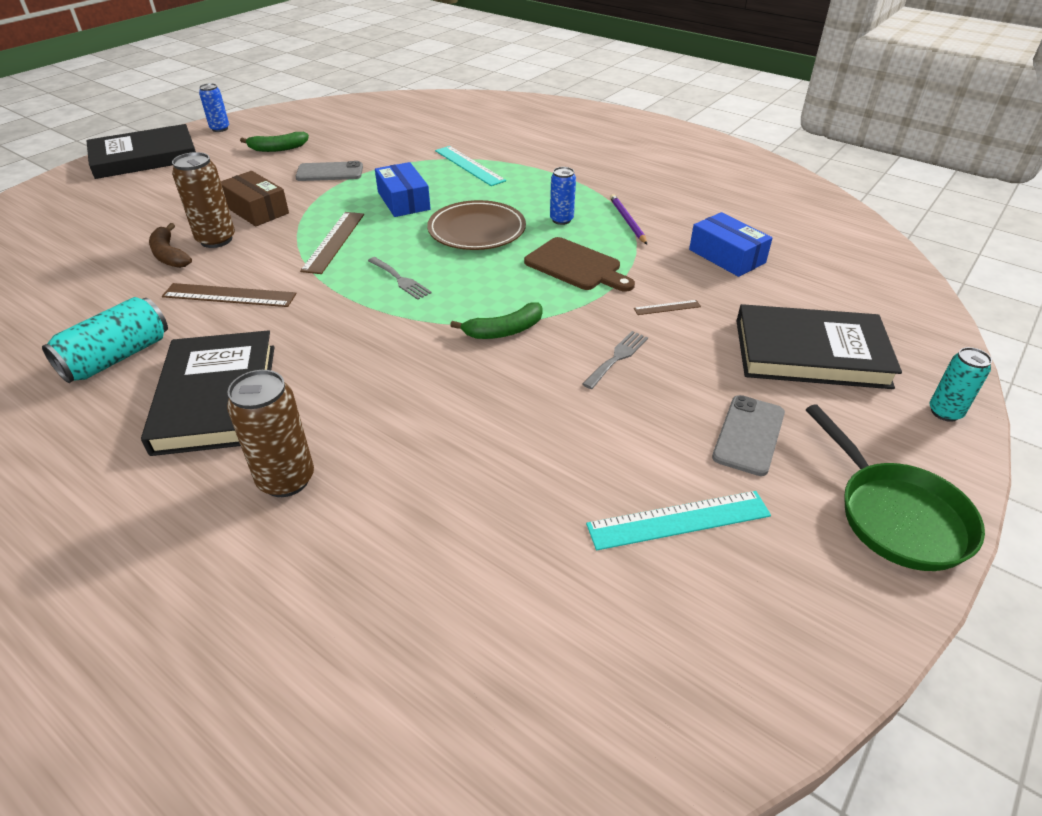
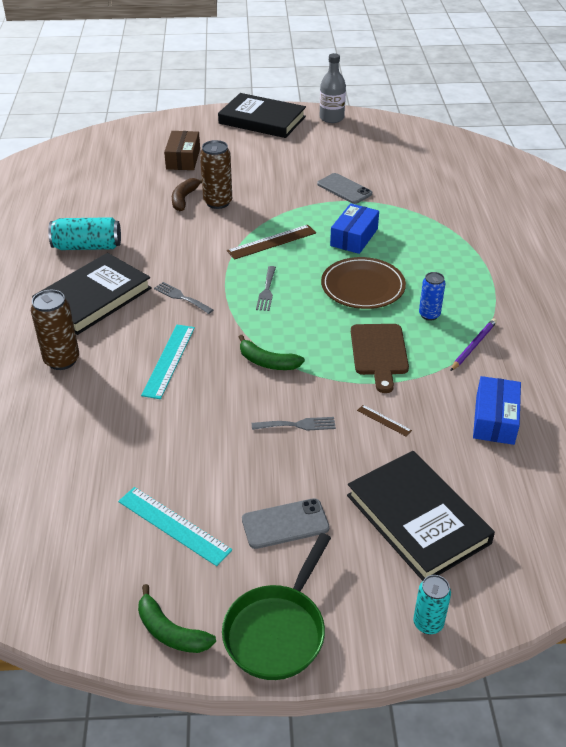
camera: 50 degrees right, 0 degrees up
(220, 129) = (331, 118): blue can -> grey bottle
(229, 295) = (175, 243): brown ruler -> none
(256, 210) = (265, 194): brown box -> brown box (183, 159)
(278, 148) = (342, 152): green banana -> green banana (170, 631)
(323, 335) = (181, 297): none -> grey fork
(469, 165) = (440, 234): turquoise ruler -> turquoise ruler (168, 360)

